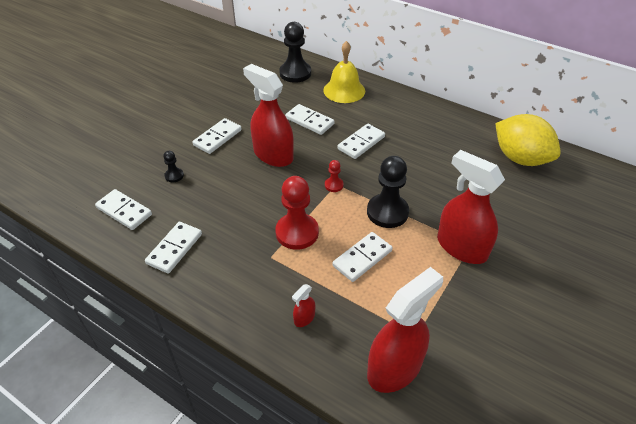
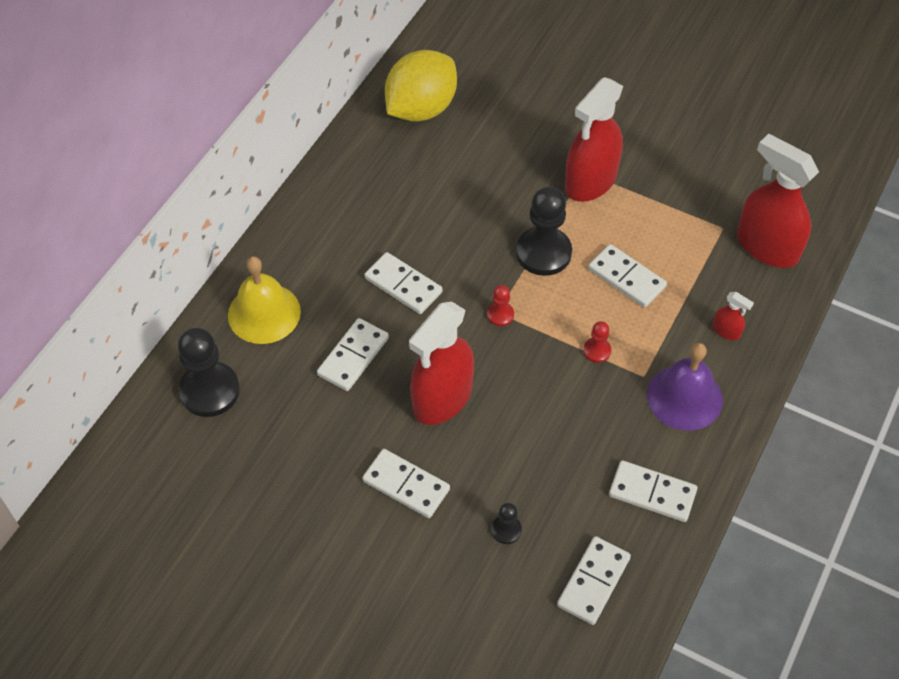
camera: 95 degrees left, 10 degrees up
(247, 279) = (684, 397): none -> purple bell
(297, 232) = (597, 351): red pawn -> red pawn, size x0.48

